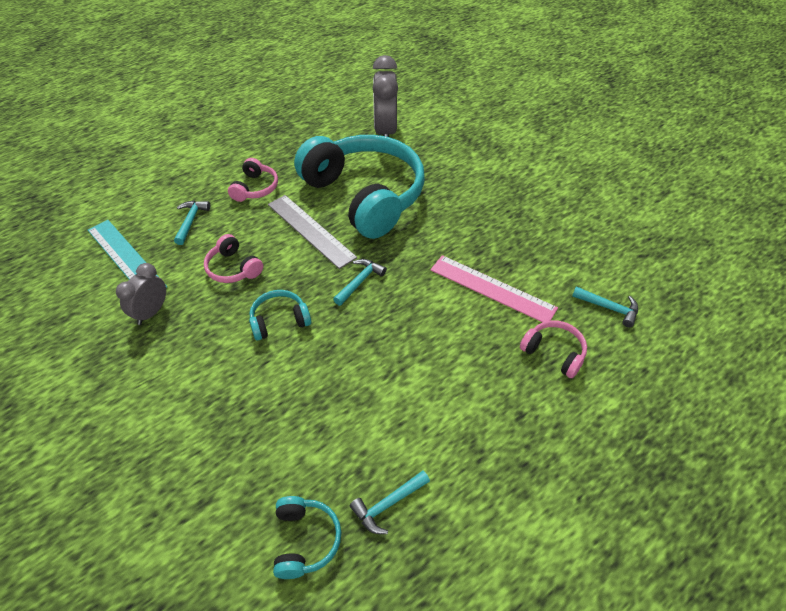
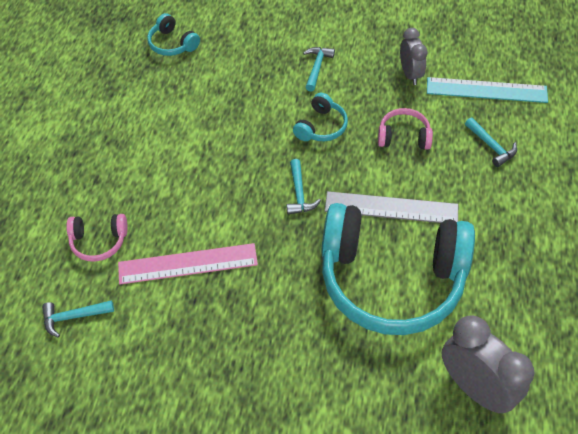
camera: 140 degrees right, 5 degrees up
(255, 188) = (492, 212): pink headphones -> none
(388, 505) = (142, 83): turquoise hammer -> turquoise hammer (317, 67)

